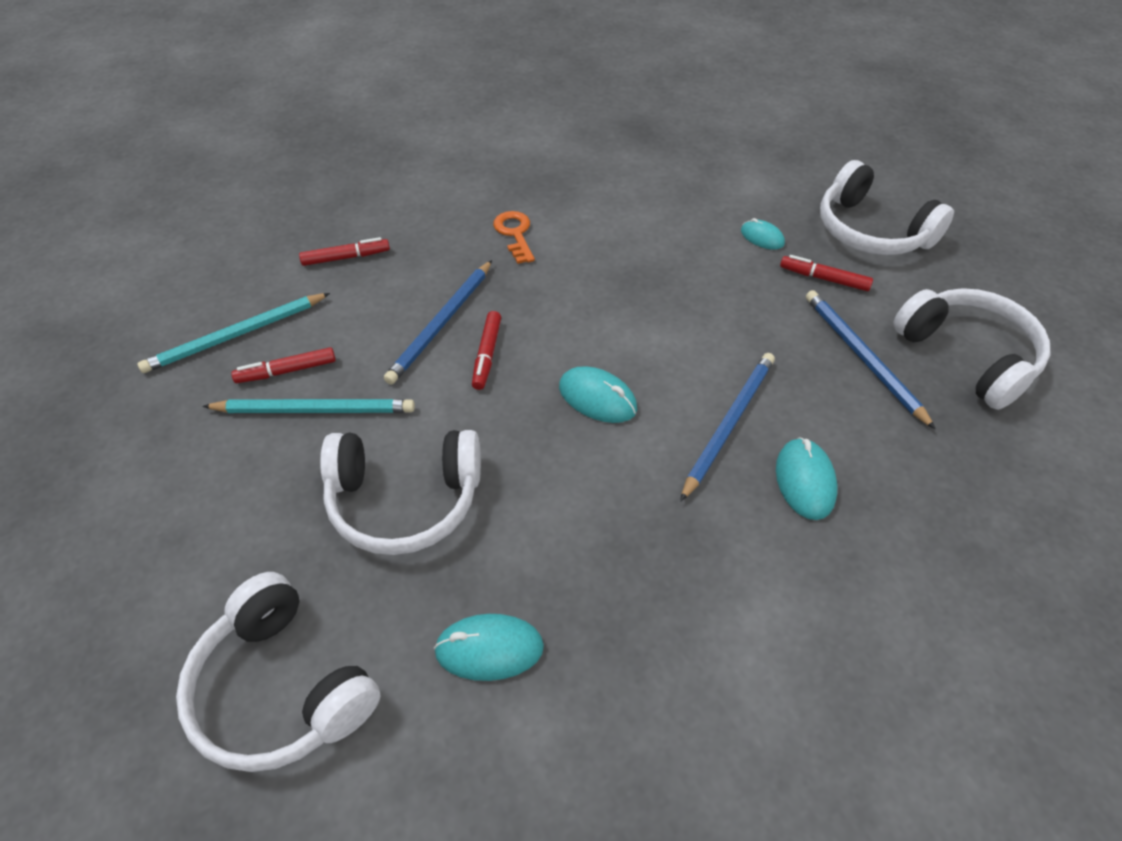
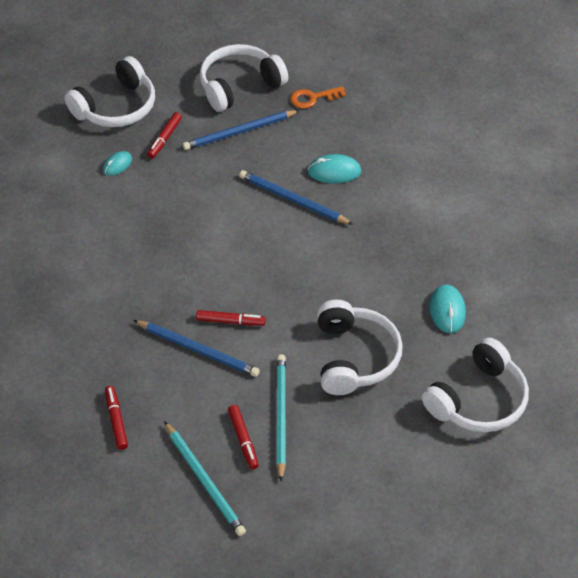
camera: 90 degrees left, 0 degrees up
(515, 234) = (98, 309): orange key -> orange key (313, 98)
(597, 398) = (271, 262): turquoise mouse -> none

